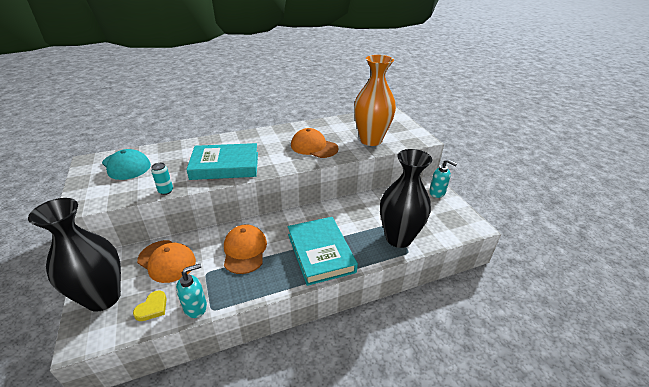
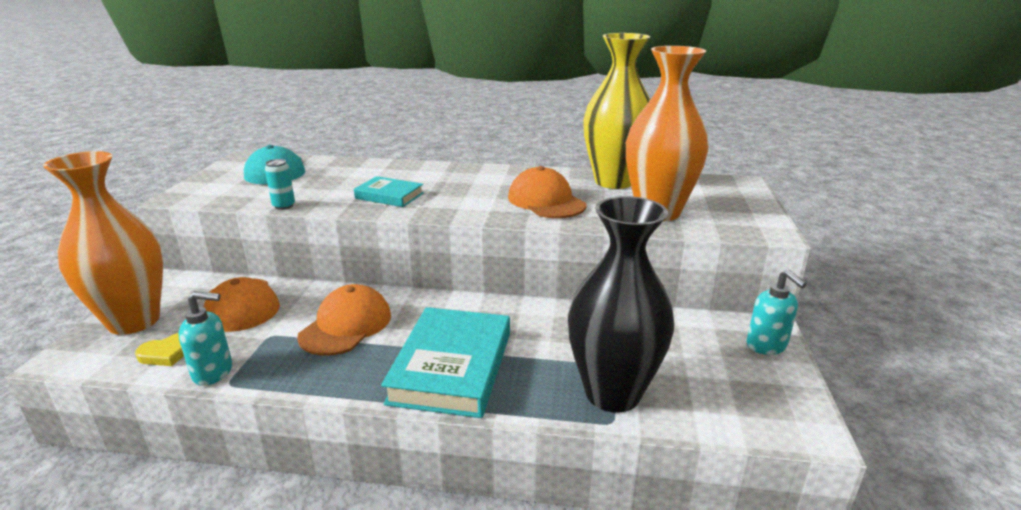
camera: 30 degrees right, 10 degrees down
(103, 298) = (134, 321): black vase -> orange vase
(225, 165) = (389, 196): turquoise book -> turquoise book, size x0.54
(334, 125) = (614, 182): none -> yellow vase

